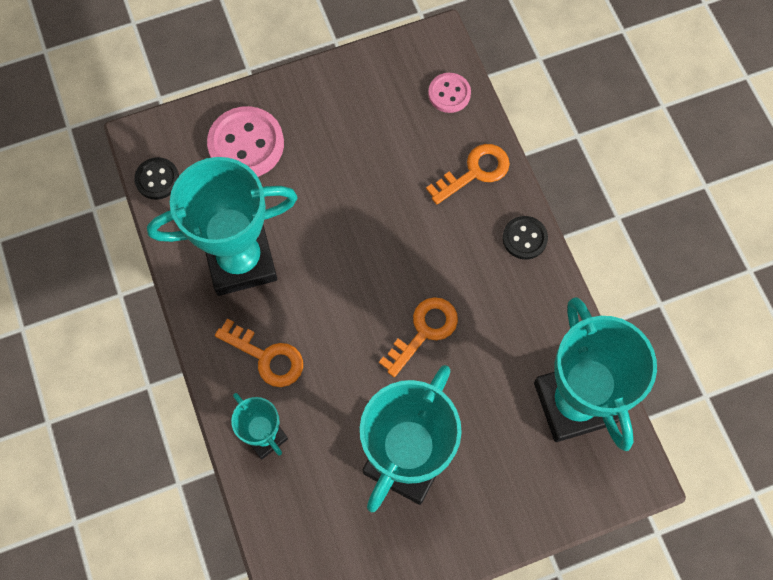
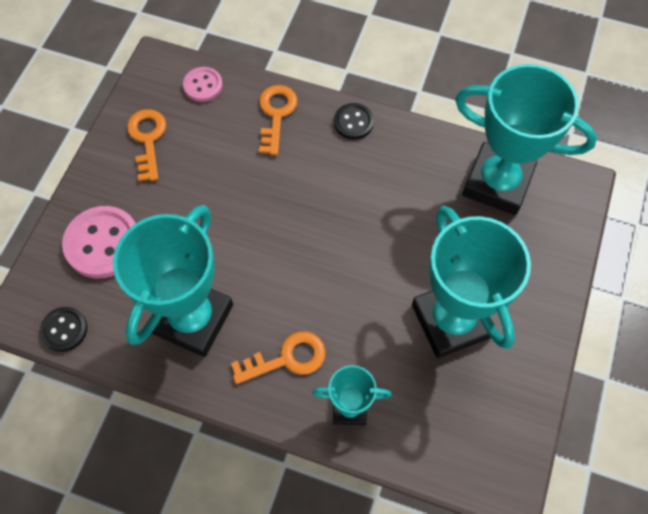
camera: 50 degrees left, 5 degrees down
(424, 331) = (364, 235): orange key -> orange key (148, 139)

